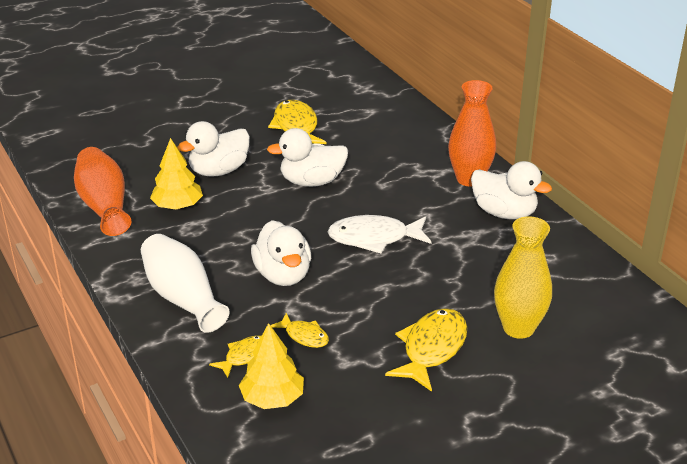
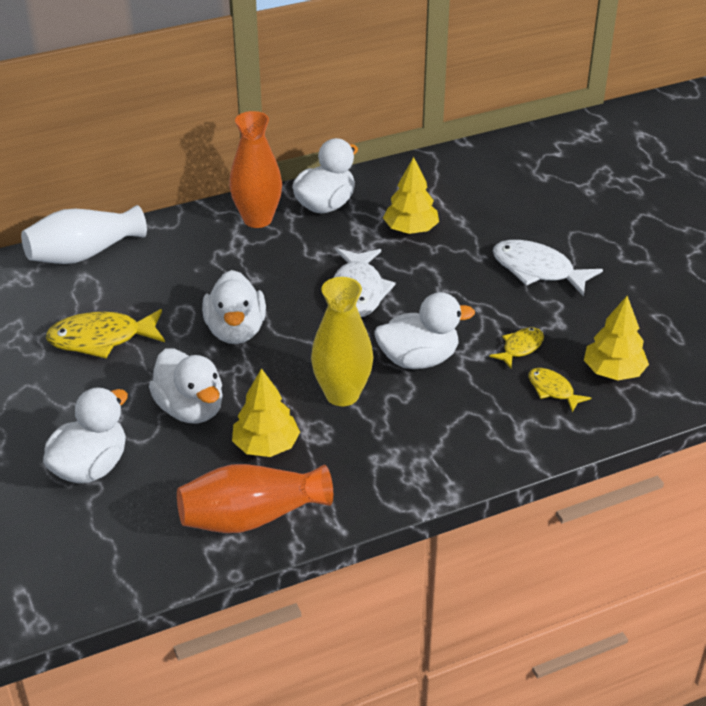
camera: 85 degrees left, 5 degrees up
(161, 139) = (90, 467): none -> white duck
(183, 298) = (455, 437): white vase -> white vase (84, 254)
(432, 349) = (538, 270): yellow fish -> white fish
(479, 264) = (410, 230): none -> yellow tree
(518, 328) = (507, 219): yellow vase -> yellow vase (342, 394)

